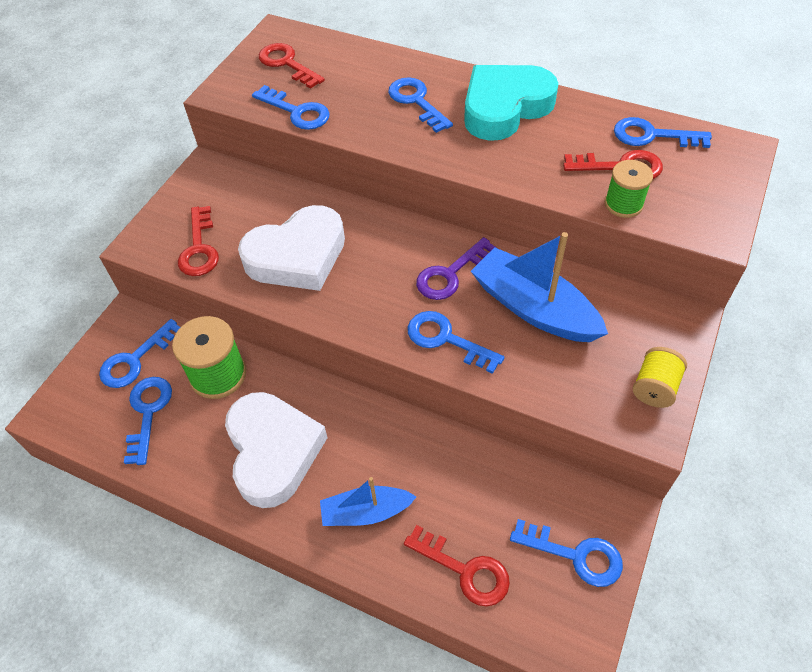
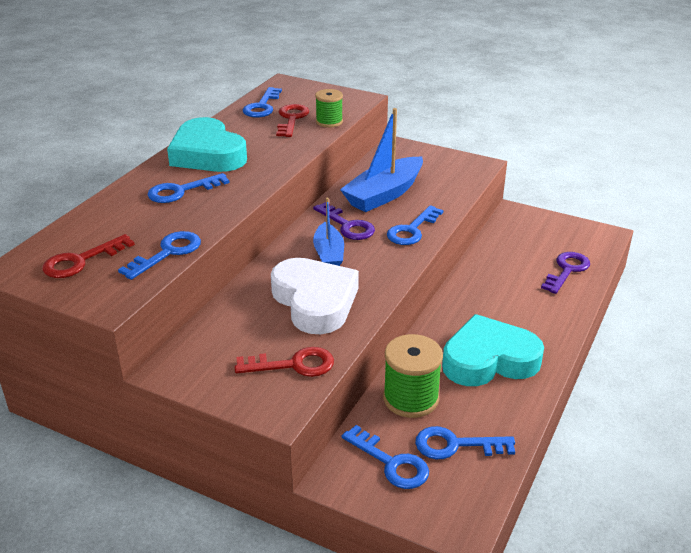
camera: 90 degrees left, 20 degrees down
(273, 451) = (489, 360): white heart -> turquoise heart
(366, 512) = (534, 311): blue boat -> blue boat (328, 254)
(465, 570) = (567, 270): red key -> purple key
(575, 555) = (546, 230): blue key -> none
(654, 387) = (450, 161): yellow spool -> none

